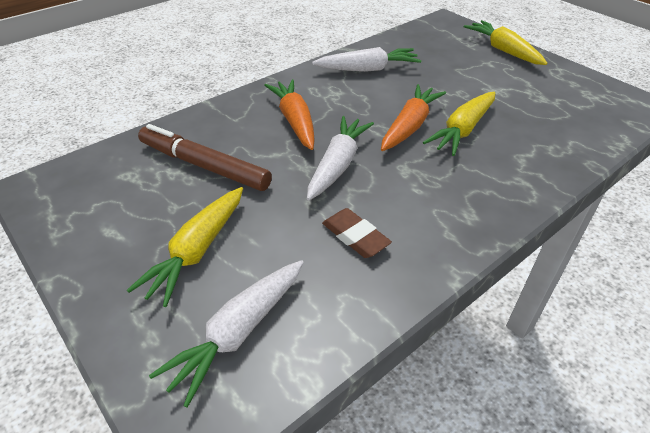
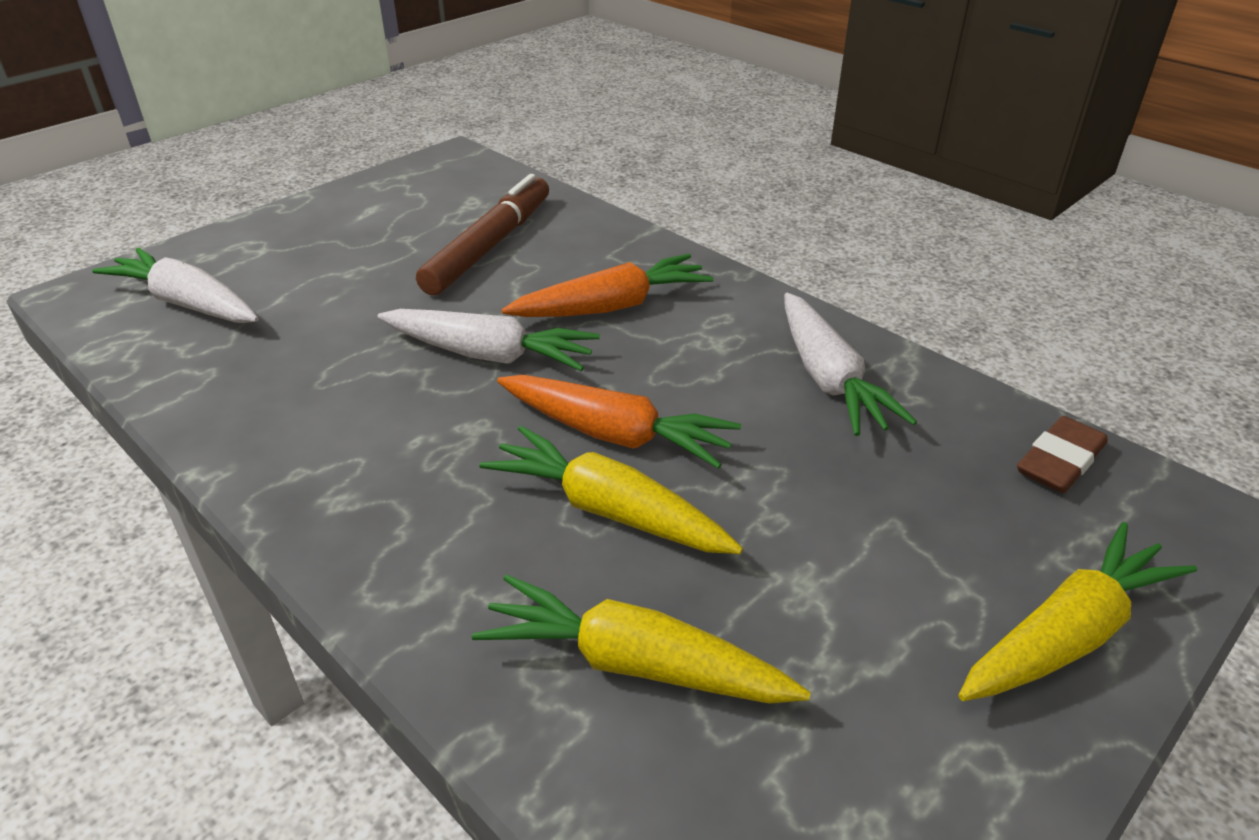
camera: 85 degrees right, 5 degrees down
(197, 251) = (323, 263): yellow carrot -> yellow carrot (635, 664)
(355, 236) = (317, 377): brown eraser -> brown eraser (1060, 461)

